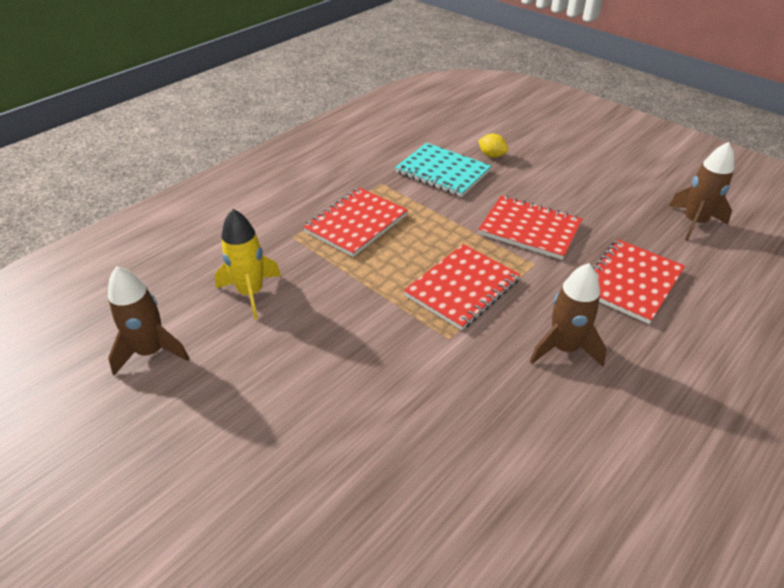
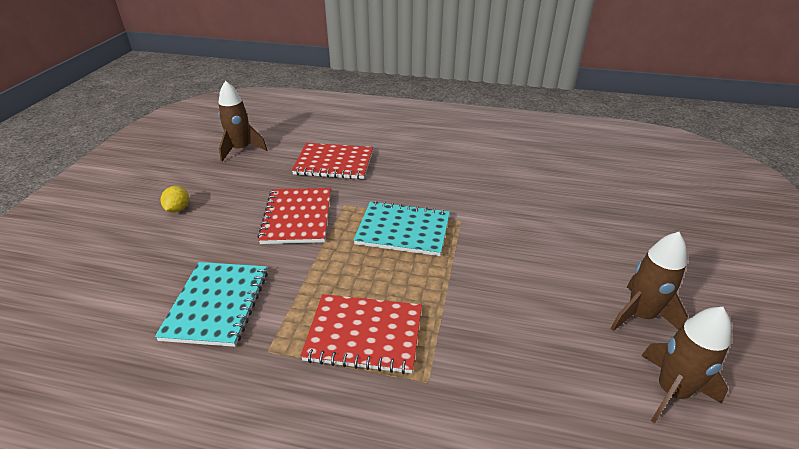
camera: 120 degrees left, 5 degrees down
(251, 293) = (535, 362): yellow rocket -> none
(462, 288) = (403, 230): red notebook -> turquoise notebook
(491, 155) = (162, 277): yellow lemon -> yellow lemon (178, 209)
(563, 348) = (422, 175): brown rocket -> brown rocket (640, 315)

